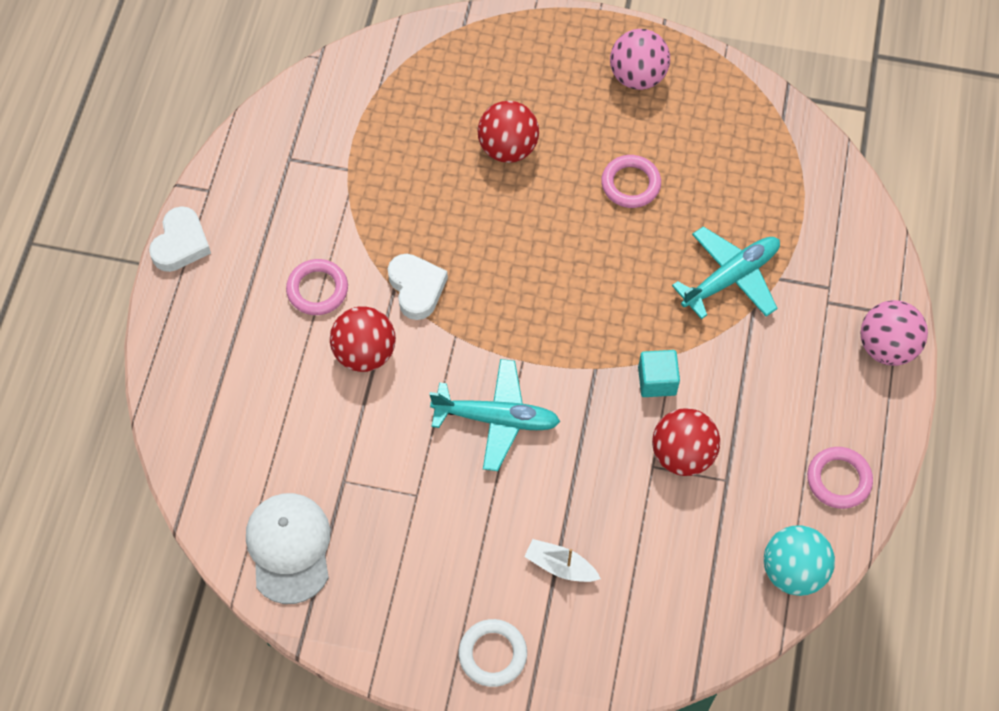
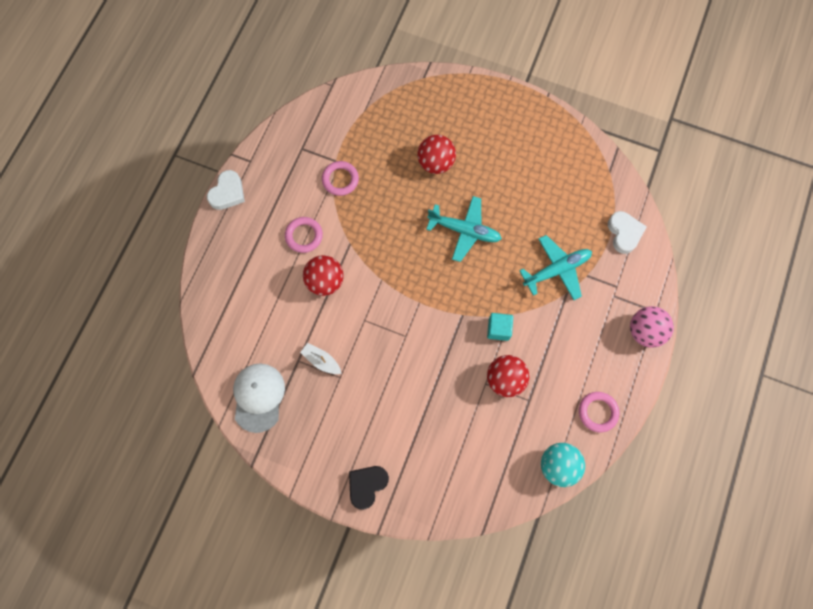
camera: 10 degrees right, 10 degrees up
(416, 288) = (363, 245): white heart -> white heart (624, 233)
(492, 654) = (367, 485): white ring -> black heart
(496, 419) = (396, 337): turquoise plane -> turquoise plane (464, 231)
(560, 566) = (417, 437): white boat -> white boat (321, 361)
(630, 184) = (506, 198): pink ring -> pink ring (340, 179)
(637, 76) = (524, 128): pink ball -> none

